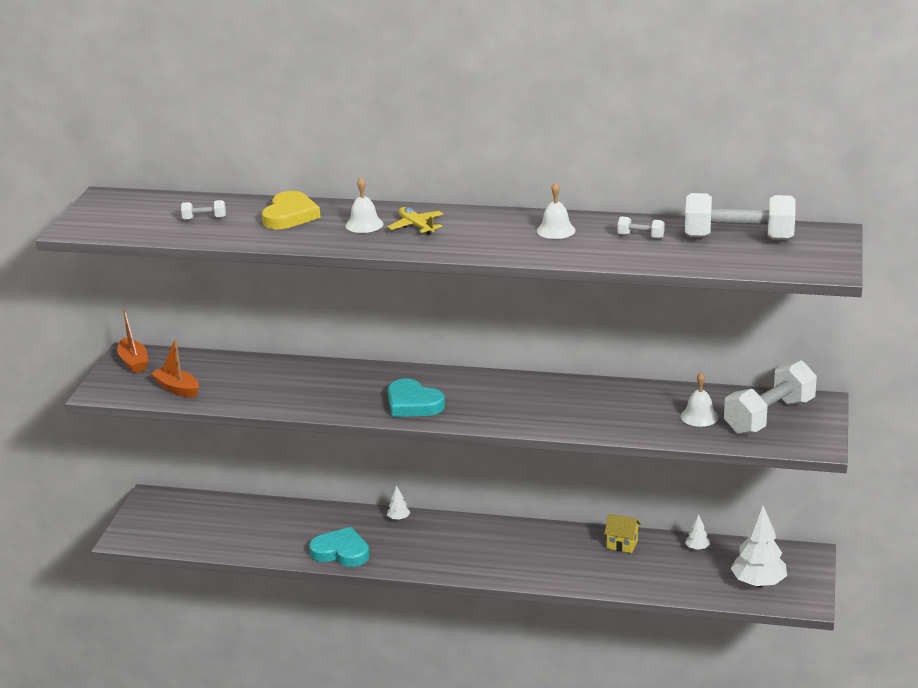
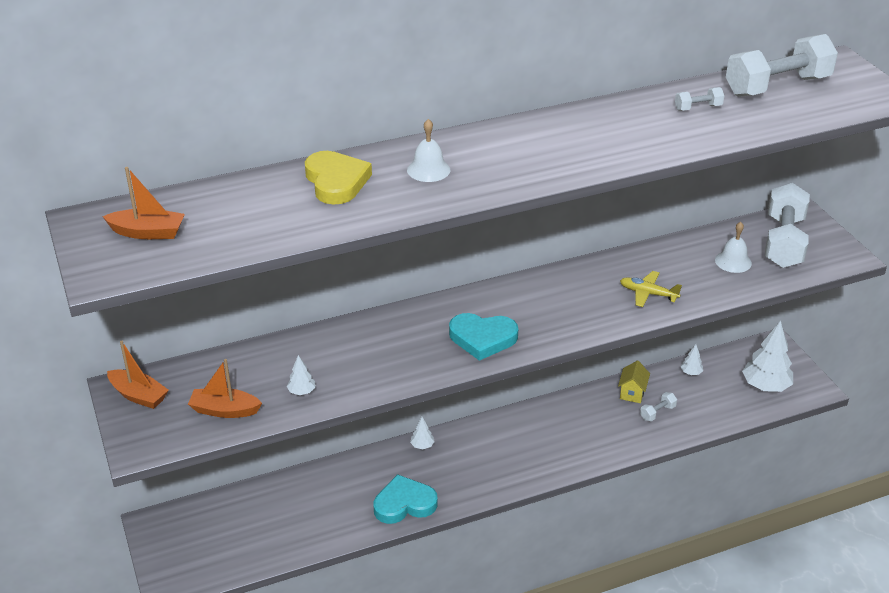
camera: 35 degrees left, 10 degrees up
(131, 213) = (148, 232): none -> orange boat
(204, 218) = (245, 213): white dumbbell -> white dumbbell (657, 412)
(241, 394) = (302, 391): none -> white tree
(416, 226) = (483, 156): yellow plane -> yellow plane (648, 293)
(556, 230) = (617, 123): white bell -> none
(622, 544) = (632, 393): yellow house -> yellow house turned 60 degrees counterclockwise

